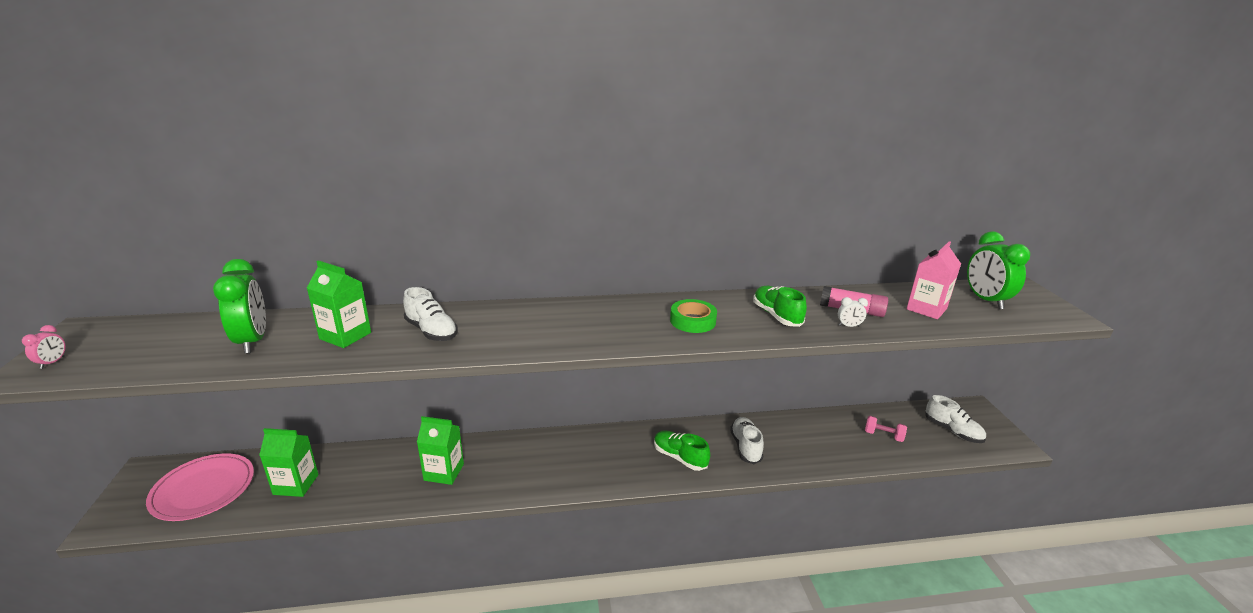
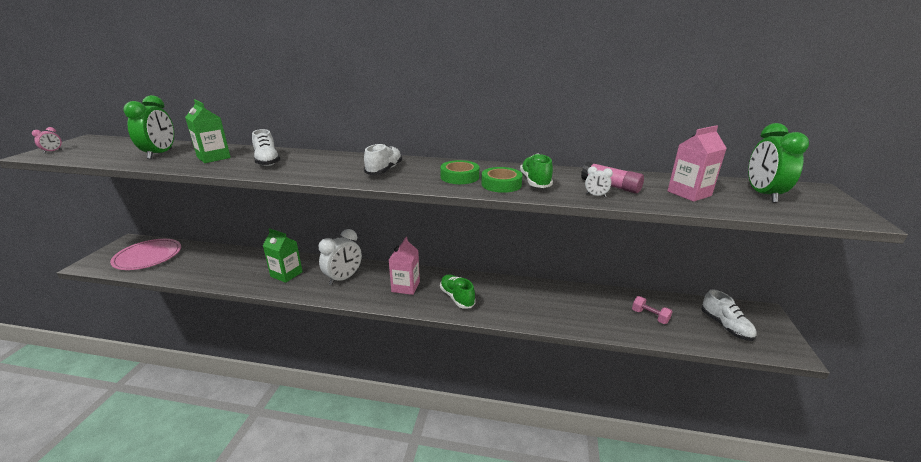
camera: 20 degrees right, 0 degrees up
(296, 484) = (197, 264): green carton -> none
(525, 461) = (343, 278): none -> white clock
(611, 456) = (405, 287): none -> pink carton
(745, 447) = (516, 301): white shoe -> white shoe (384, 170)
(746, 325) = (501, 184): none -> green tape

